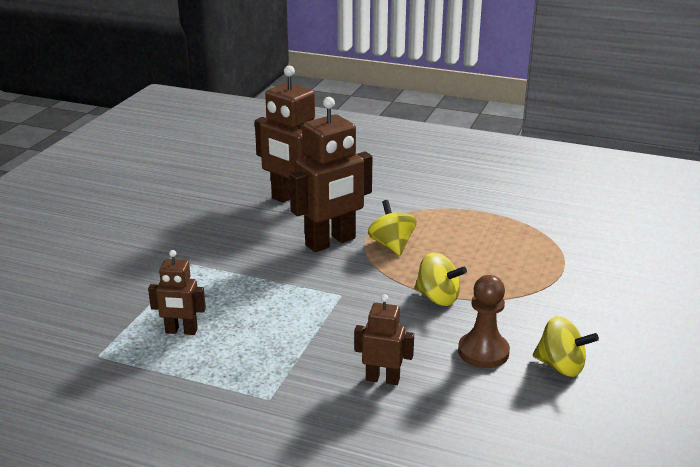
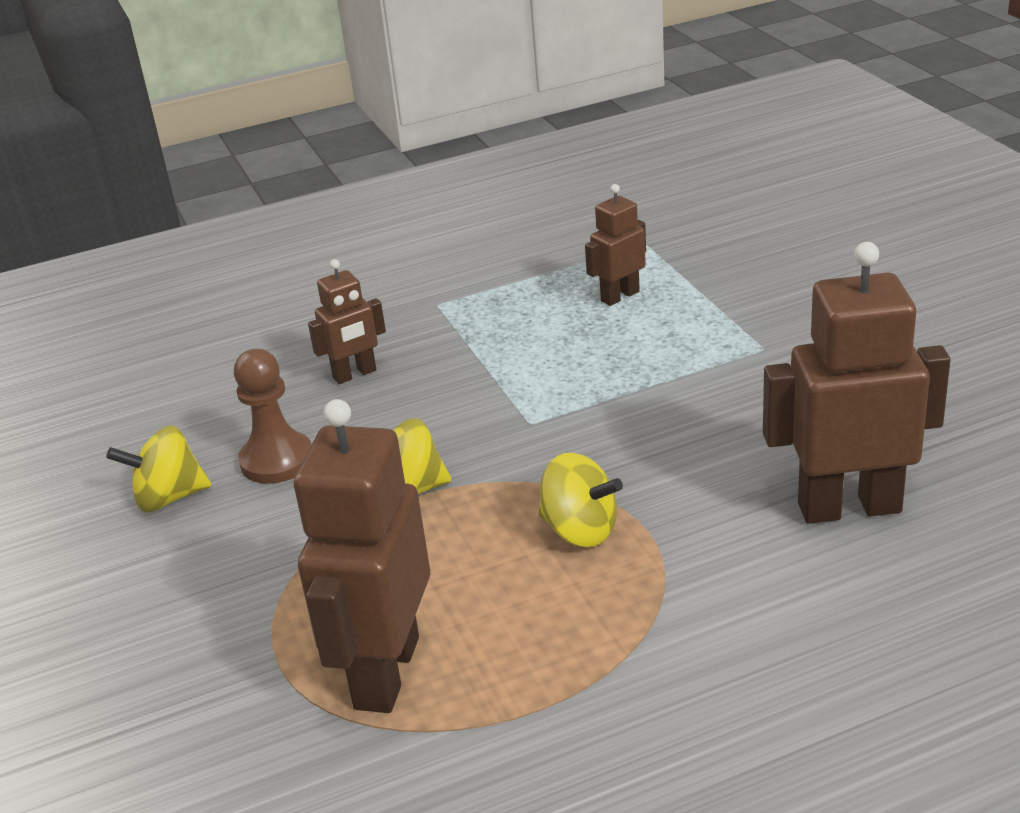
camera: 140 degrees right, 5 degrees up
(331, 242) = (667, 479): brown robot -> brown robot (385, 672)

